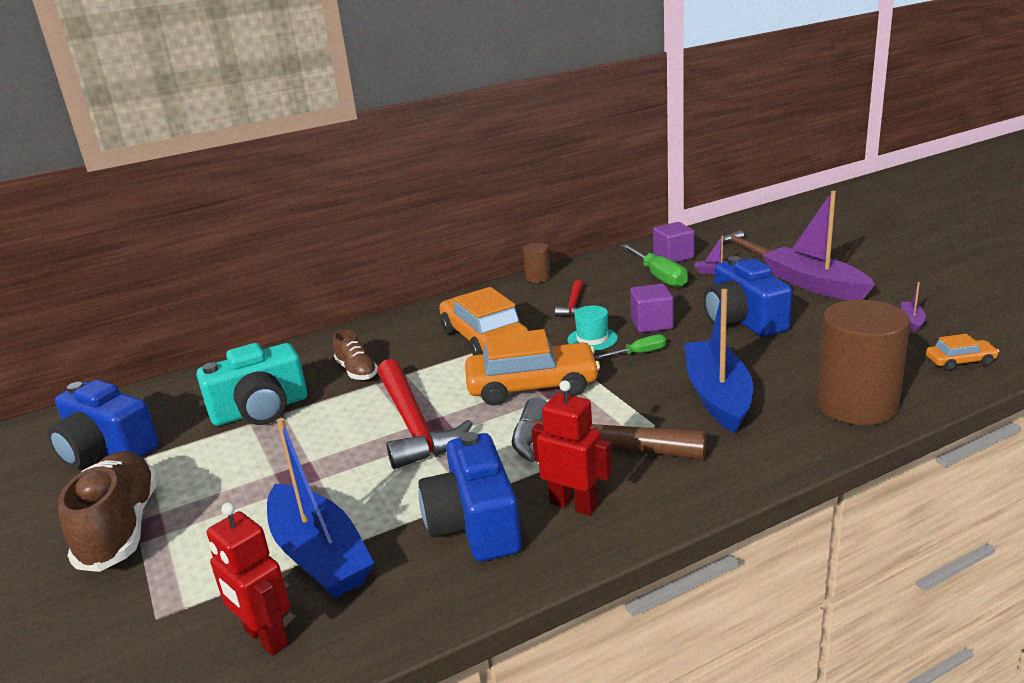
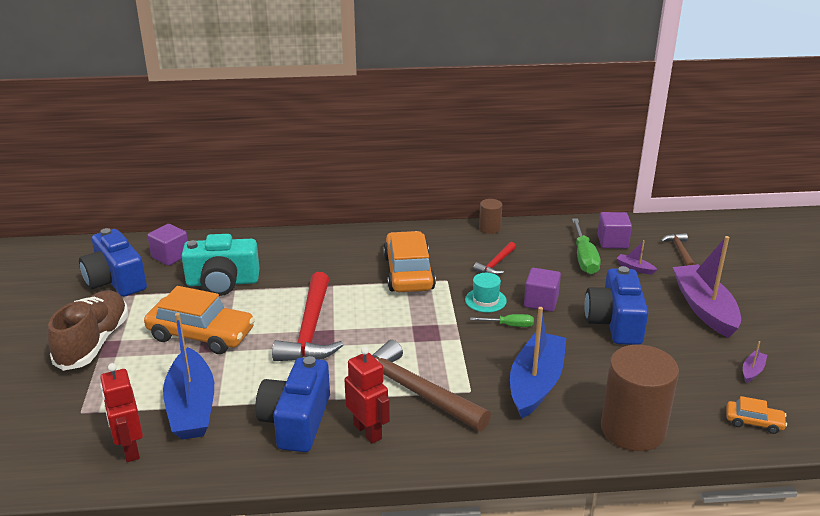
camera: 20 degrees right, 5 degrees up
(169, 403) = (170, 256): none -> purple cube
(357, 371) = (303, 271): brown shoe -> none
(532, 386) = (411, 327): orange car -> orange car (201, 334)

